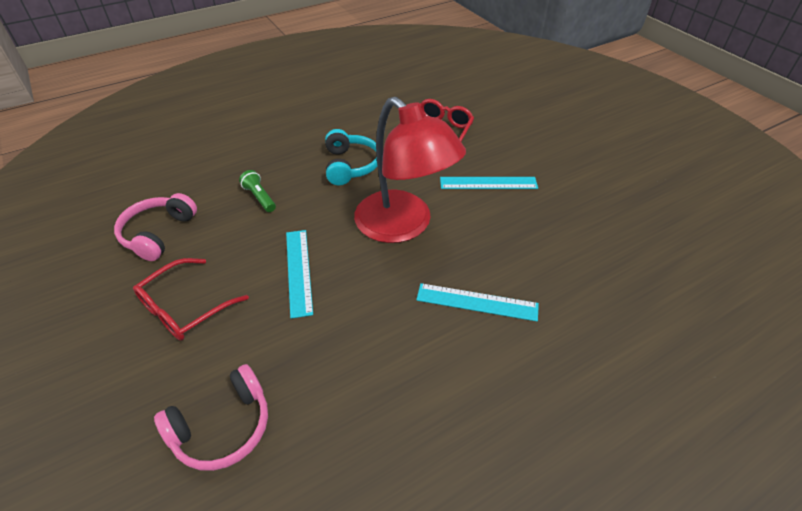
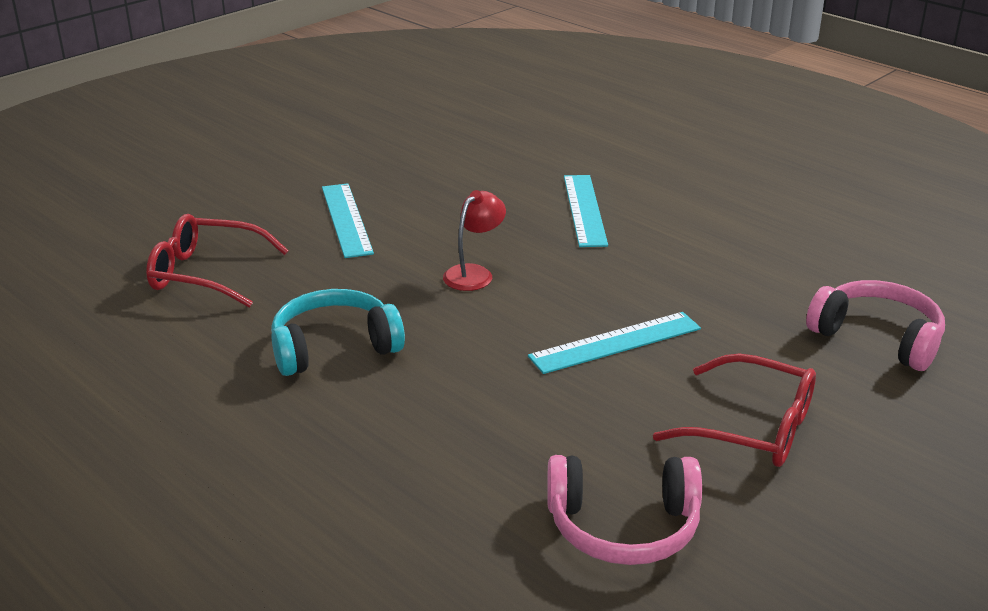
camera: 105 degrees left, 15 degrees down
(259, 197) = (465, 429): green flashlight -> none
(403, 226) = (474, 273): red lamp -> red lamp, size x0.40

